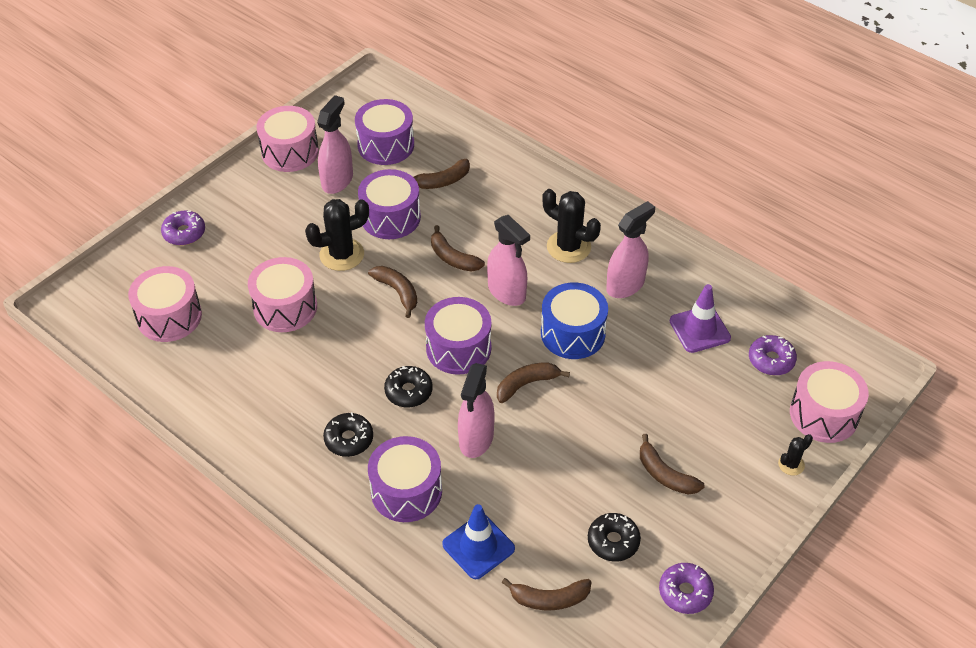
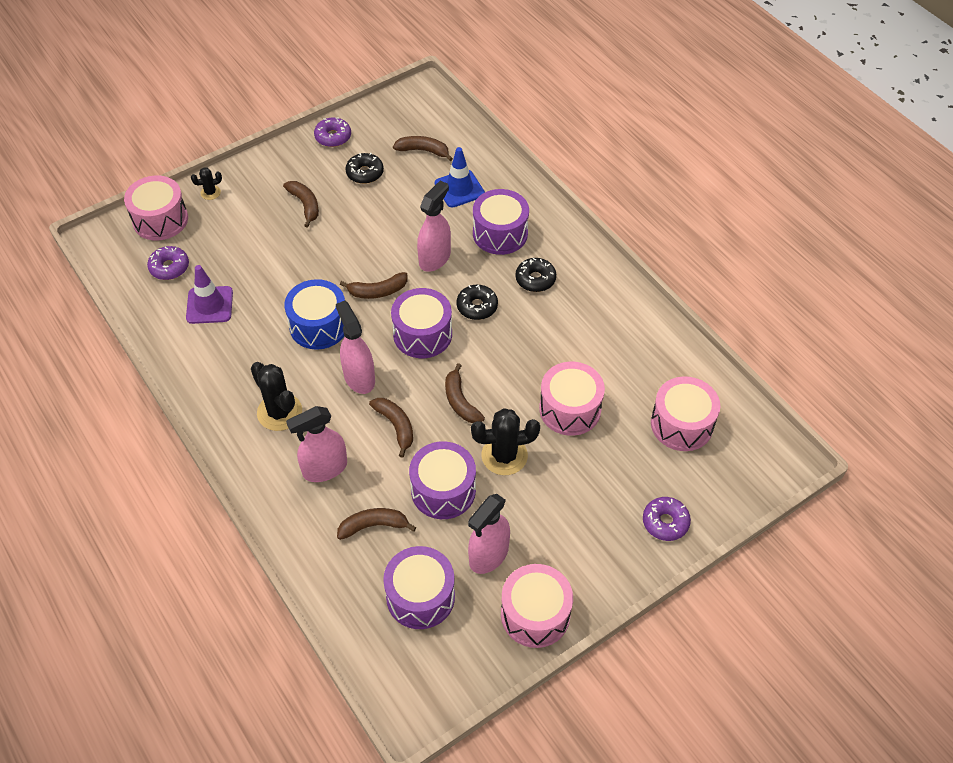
camera: 165 degrees left, 5 degrees up
(625, 285) = (248, 360): pink spray bottle -> pink spray bottle (324, 468)

